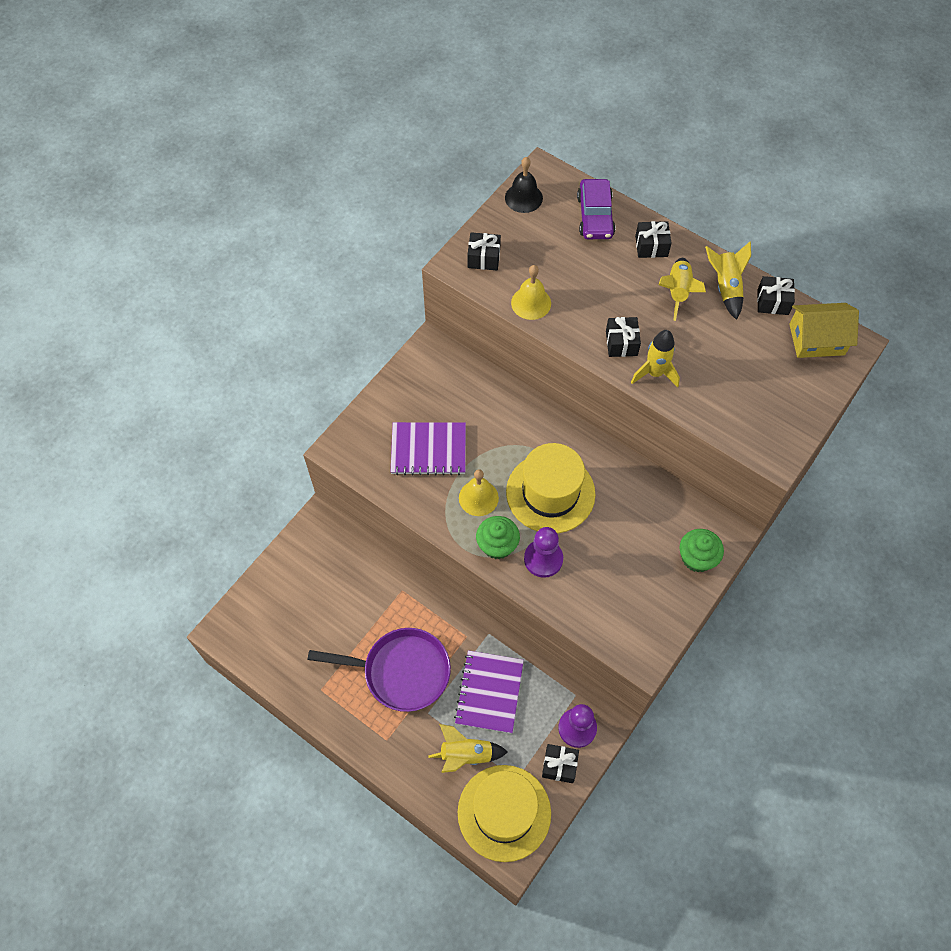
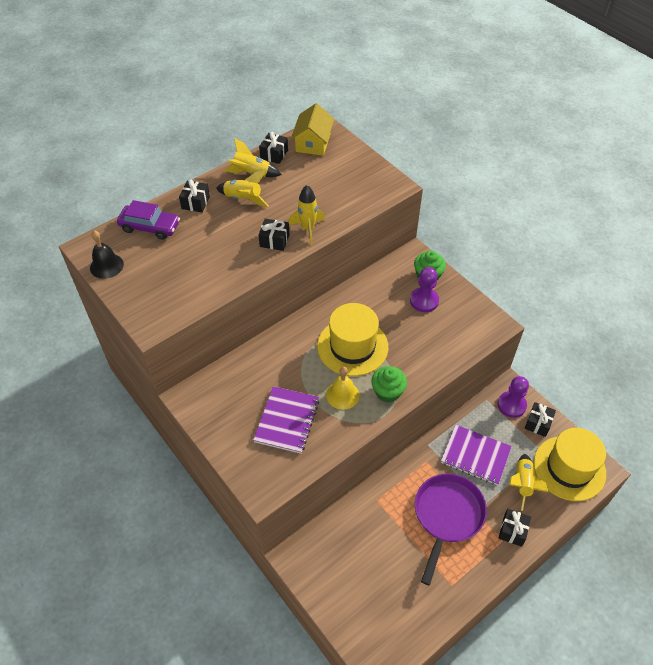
camera: 75 degrees left, 10 degrees down
(484, 258) = (154, 306): black gift -> black gift (512, 531)
(531, 303) = (213, 285): yellow bell -> none
(543, 559) = (407, 364): purple pawn -> purple pawn (424, 301)

